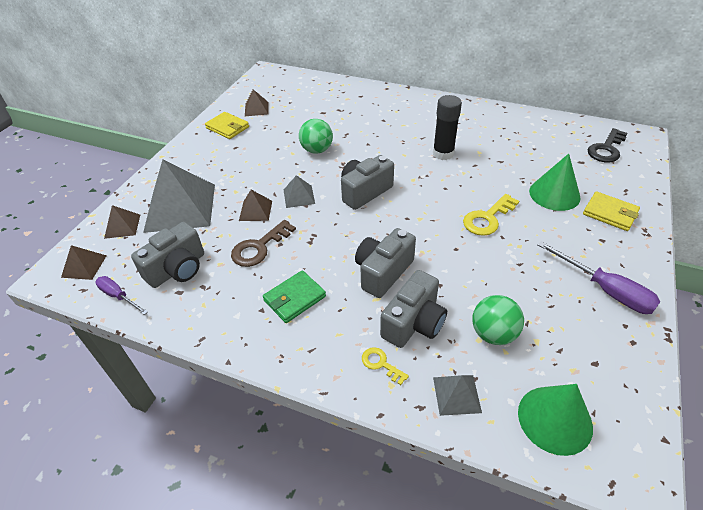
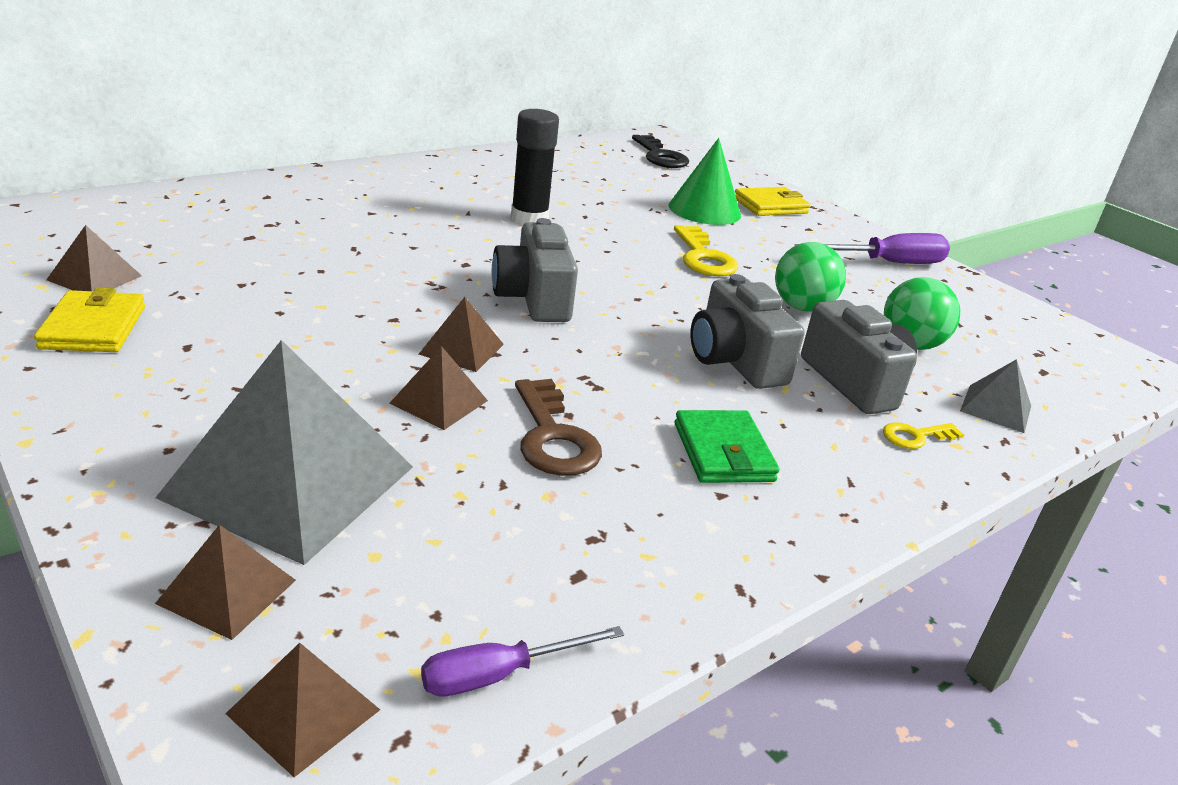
camera: 65 degrees left, 15 degrees down
(177, 269) = (503, 553): grey camera -> none
(227, 127) = (93, 327): yellow wallet -> yellow wallet turned 75 degrees counterclockwise
(299, 196) = (461, 349): grey pyramid -> brown pyramid
(317, 150) = (354, 285): green ball -> green ball (801, 307)
(555, 419) = (1056, 371): green cone -> none

